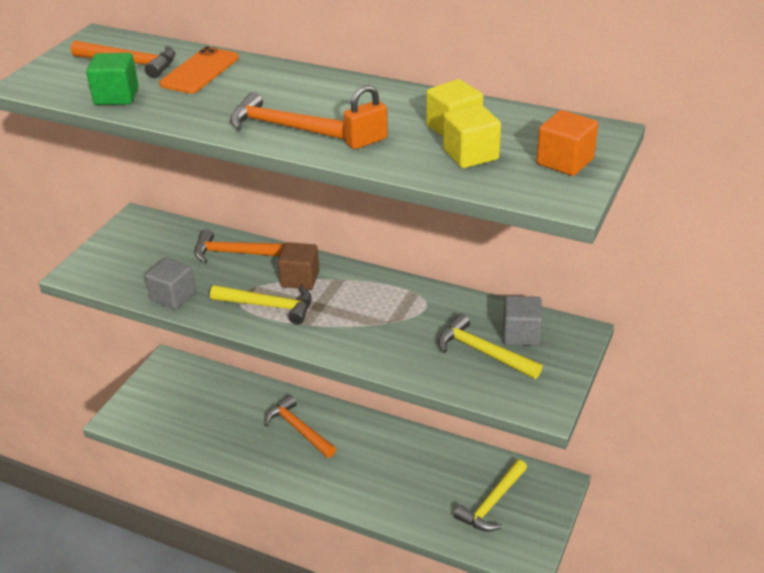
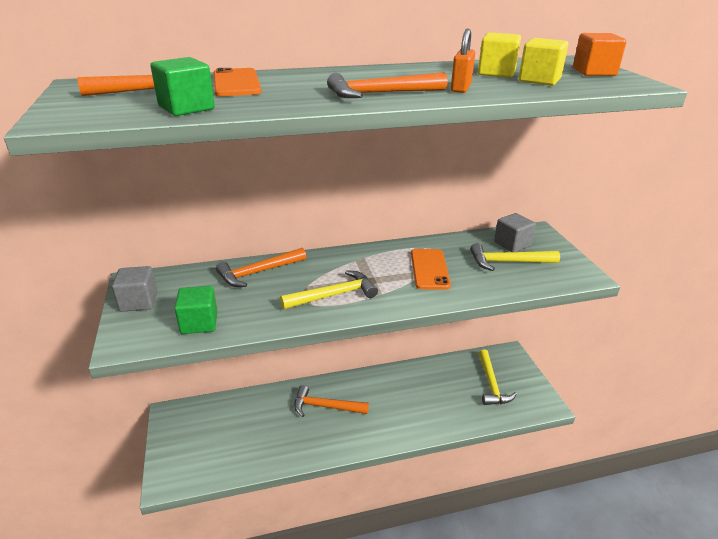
camera: 40 degrees left, 5 degrees down
(140, 281) = (199, 323): none -> green cube
(173, 296) = (246, 322): grey cube -> grey cube (139, 301)
(300, 279) = (332, 269): brown cube -> none
(389, 321) = (429, 269): none -> orange phone

